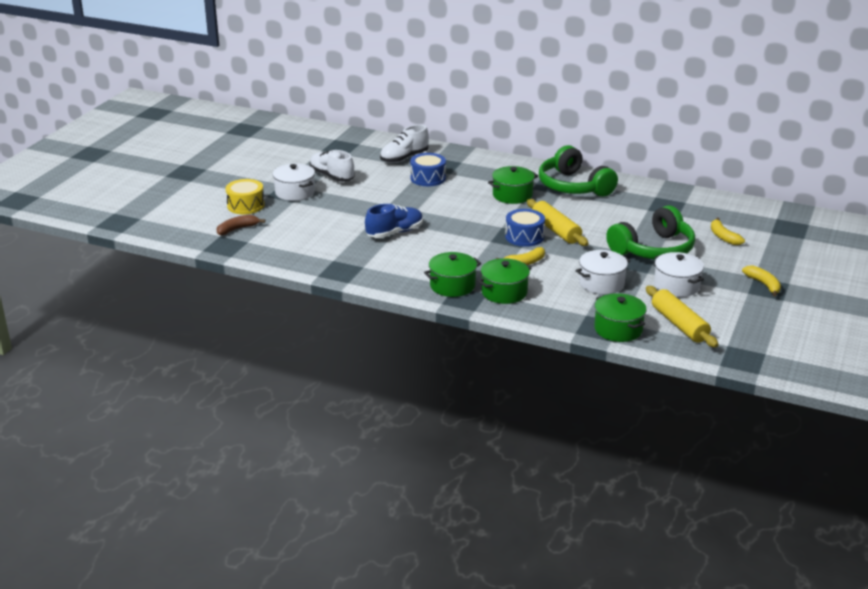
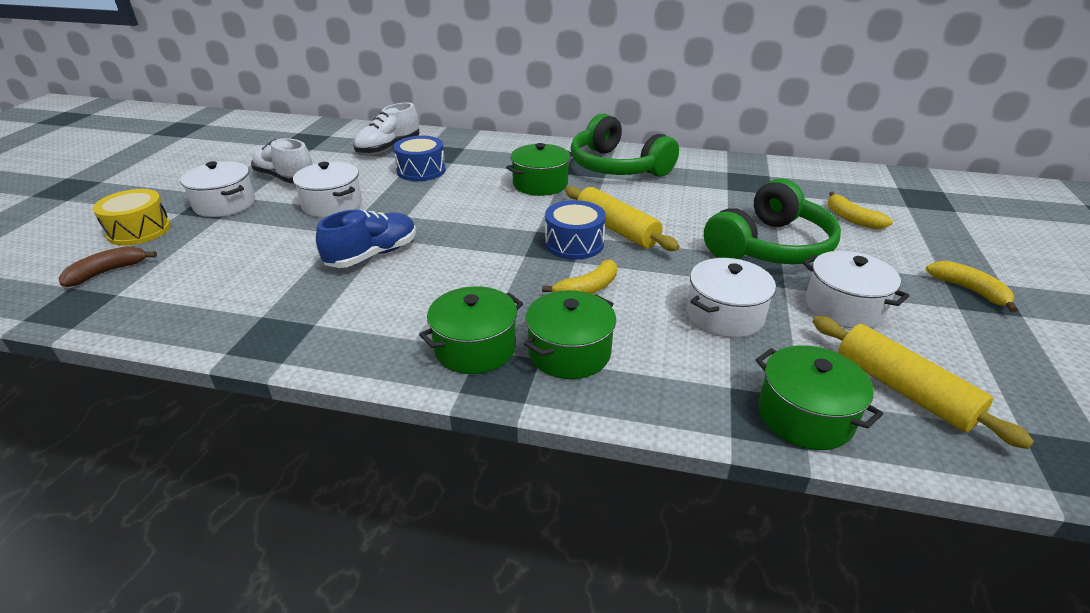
camera: 10 degrees left, 5 degrees up
(366, 198) = (332, 205): none -> white pot

